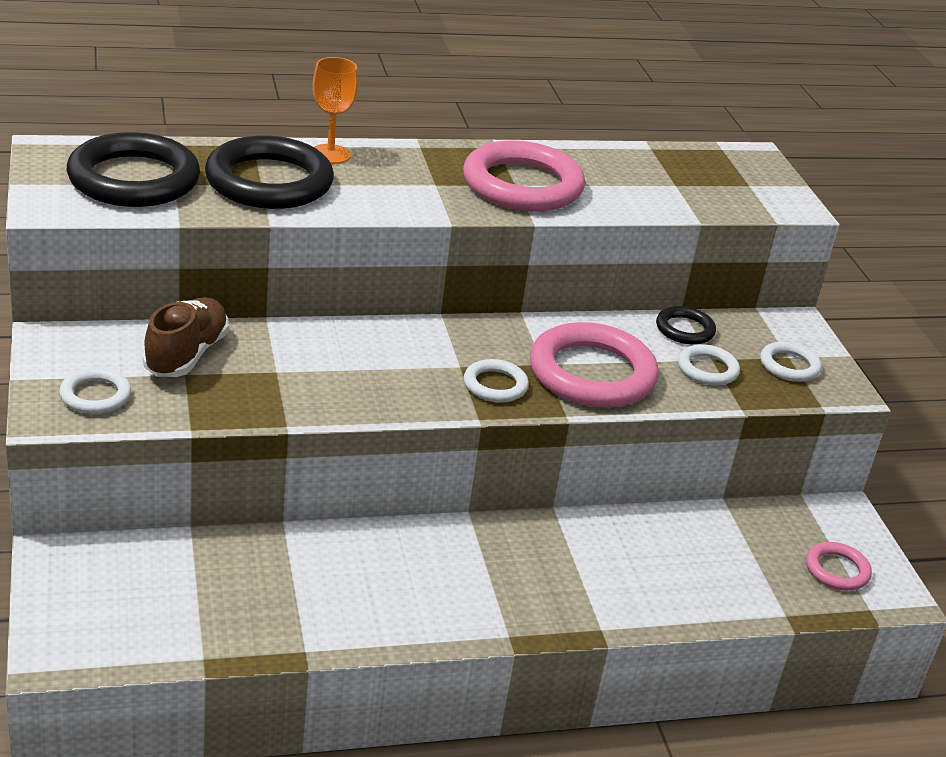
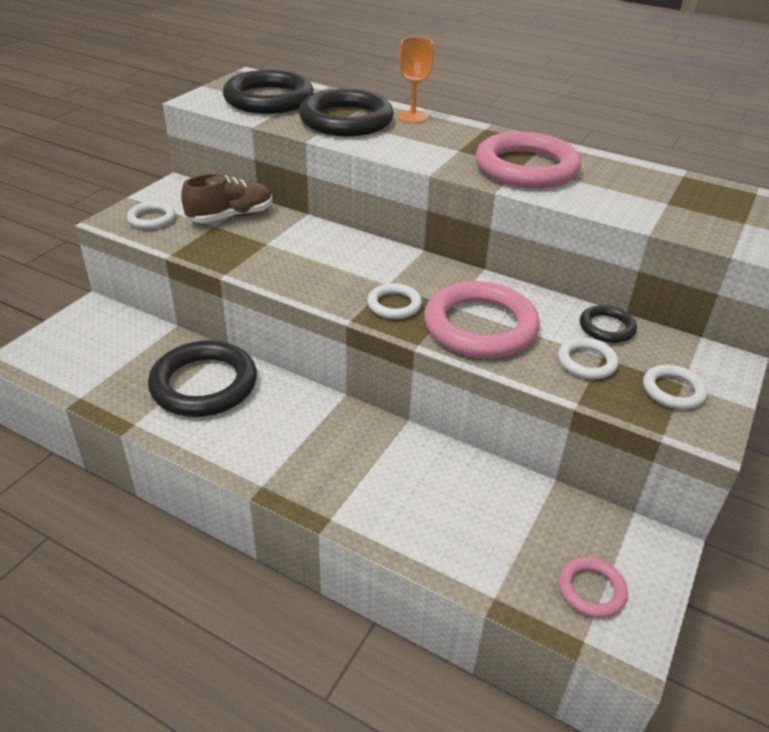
camera: 45 degrees right, 5 degrees up
(318, 573) = (204, 384): none -> black ring

